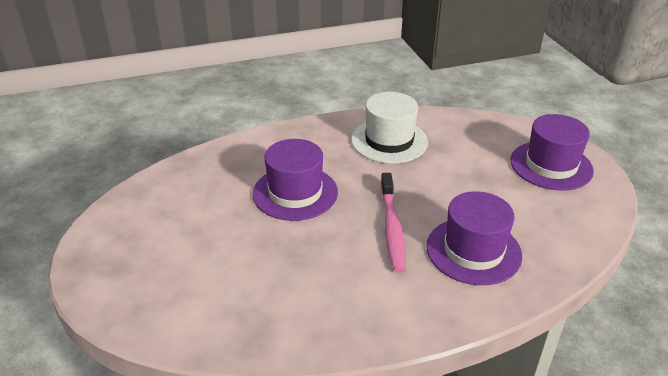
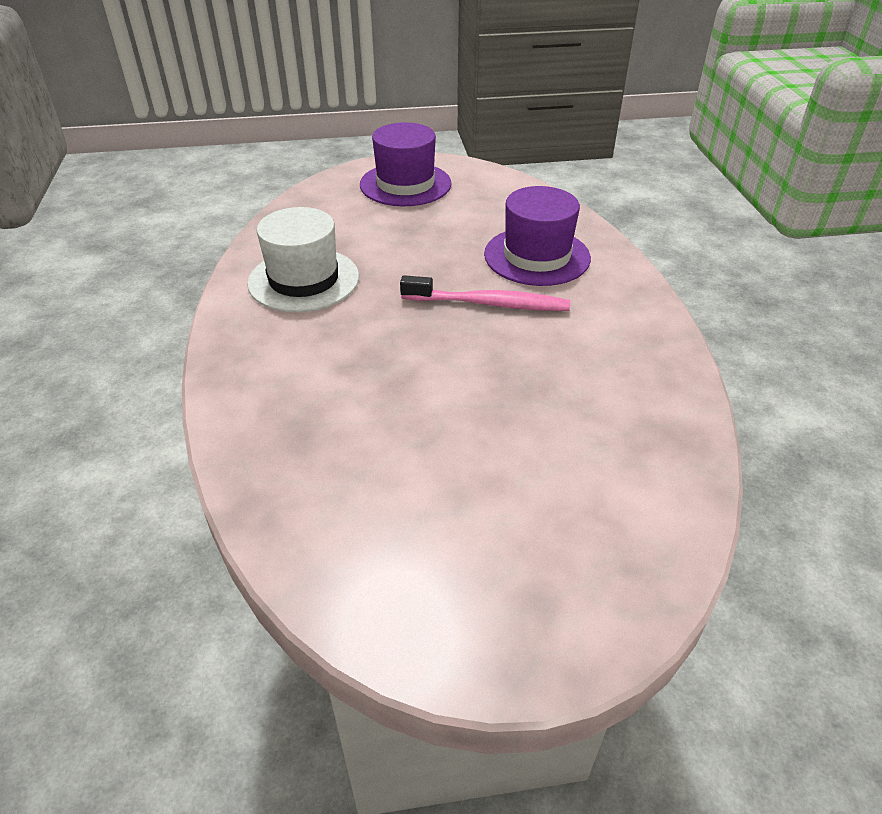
camera: 80 degrees left, 5 degrees up
(295, 193) = (392, 378): purple hat -> none

